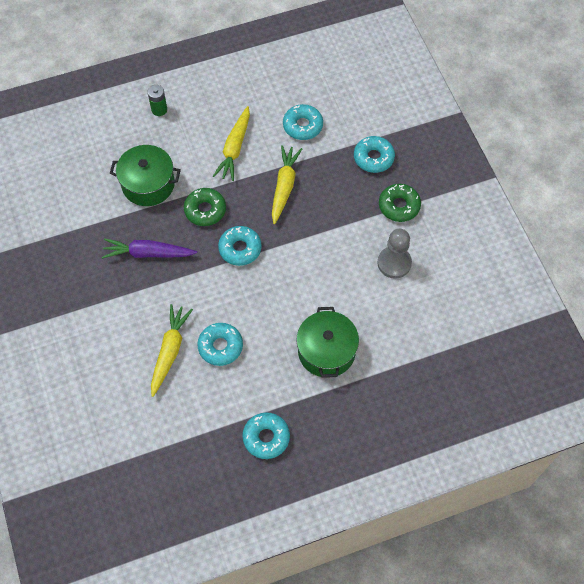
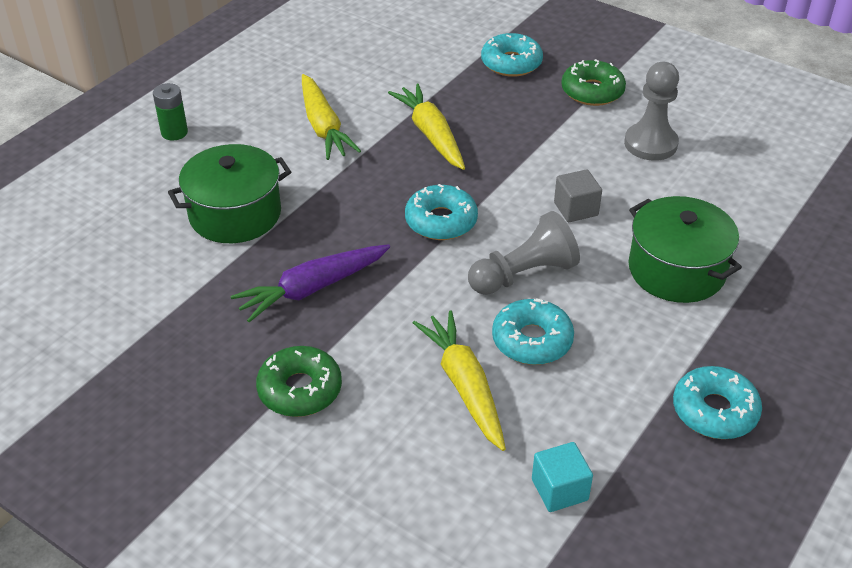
camera: 35 degrees left, 20 degrees down
(164, 429) = (559, 490): none -> turquoise cube
(205, 210) = (348, 204): green donut -> green donut (300, 390)
(250, 306) = (524, 274): none -> grey pawn
(302, 126) = (391, 71): turquoise donut -> none
(313, 282) = (576, 209): none -> grey cube

